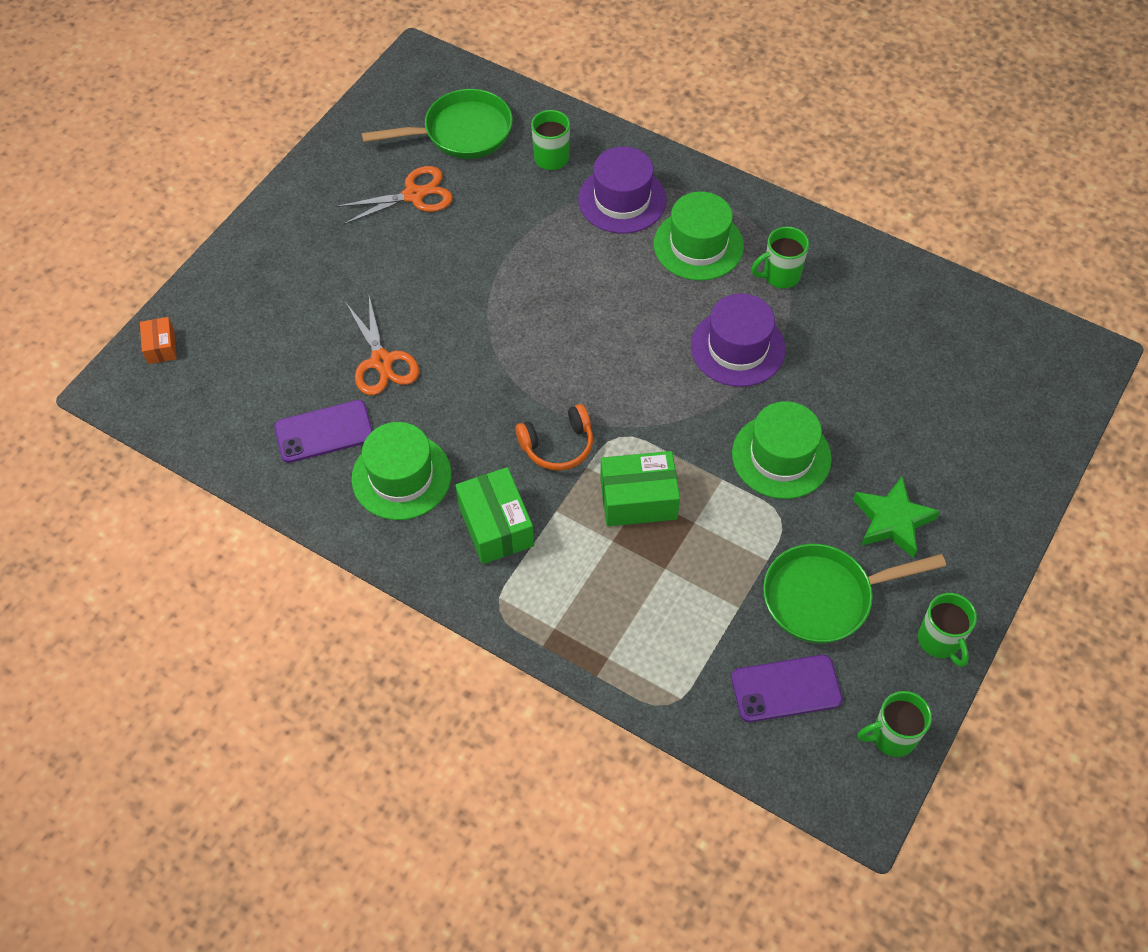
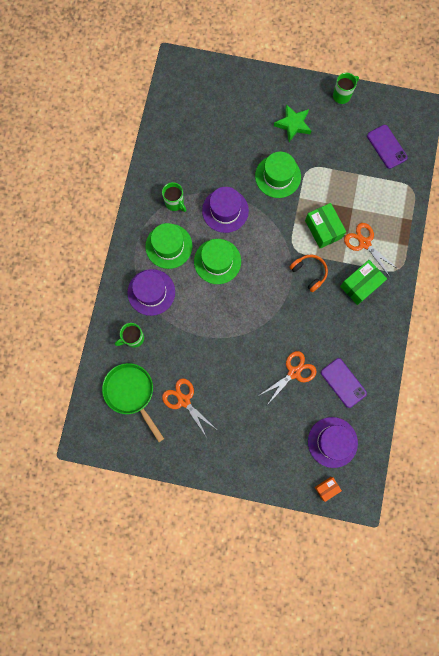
camera: 110 degrees left, 20 degrees up
(231, 380) = (332, 442): none -> purple hat
(401, 476) = (352, 336): green hat -> green hat (217, 261)
(580, 564) = (364, 243): none -> orange scissors
(825, 597) = (340, 142): green pan -> none
(892, 736) = (390, 104): green mug -> none

